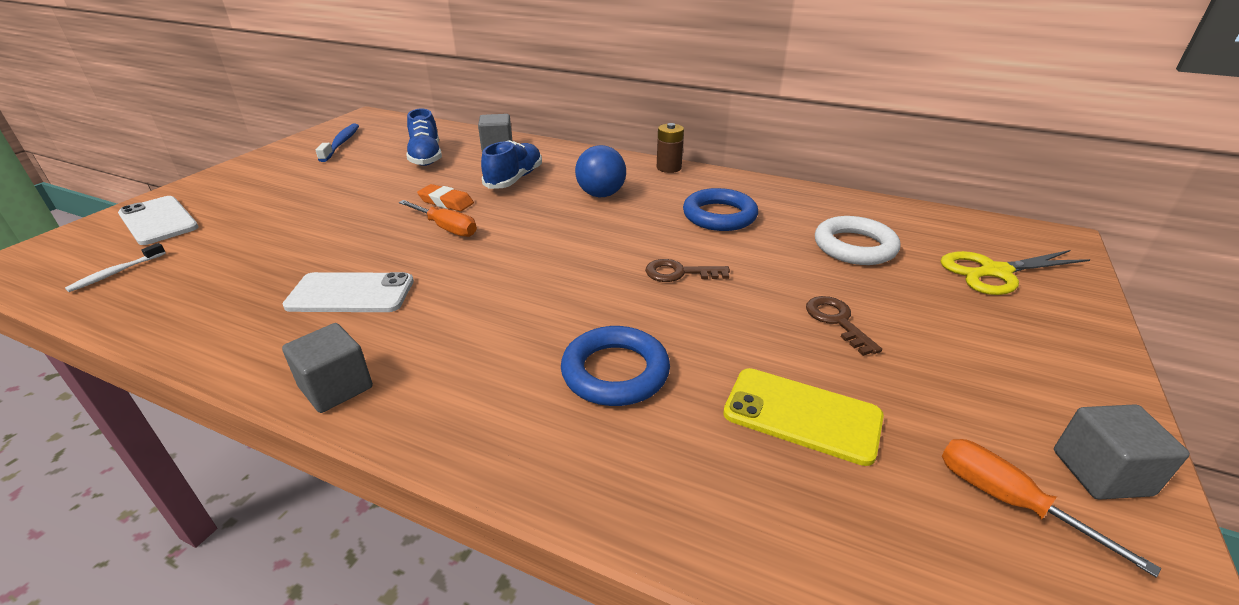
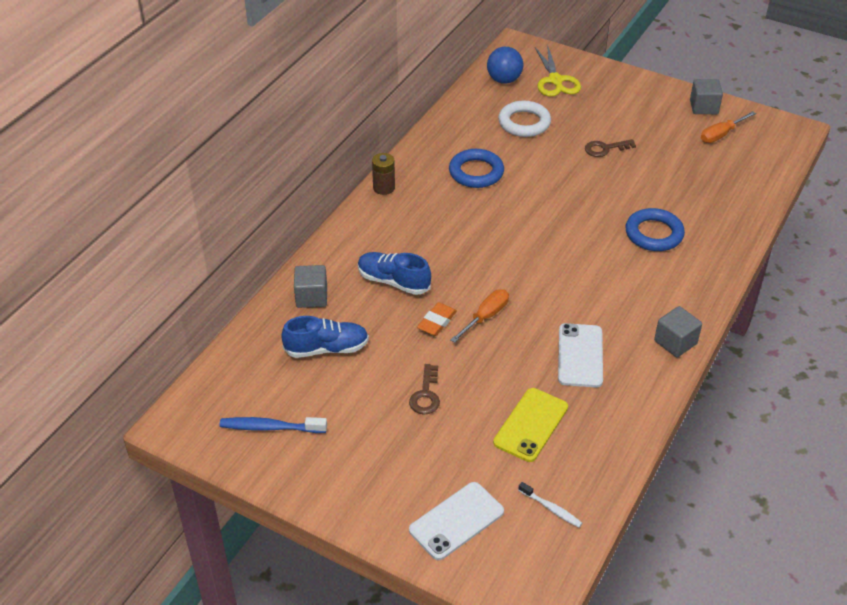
camera: 85 degrees left, 10 degrees up
(601, 195) = (433, 230): blue ball -> blue ball (504, 80)
(679, 273) = (555, 200): brown key -> brown key (426, 394)
(802, 415) = (680, 176): yellow phone -> yellow phone (531, 425)

